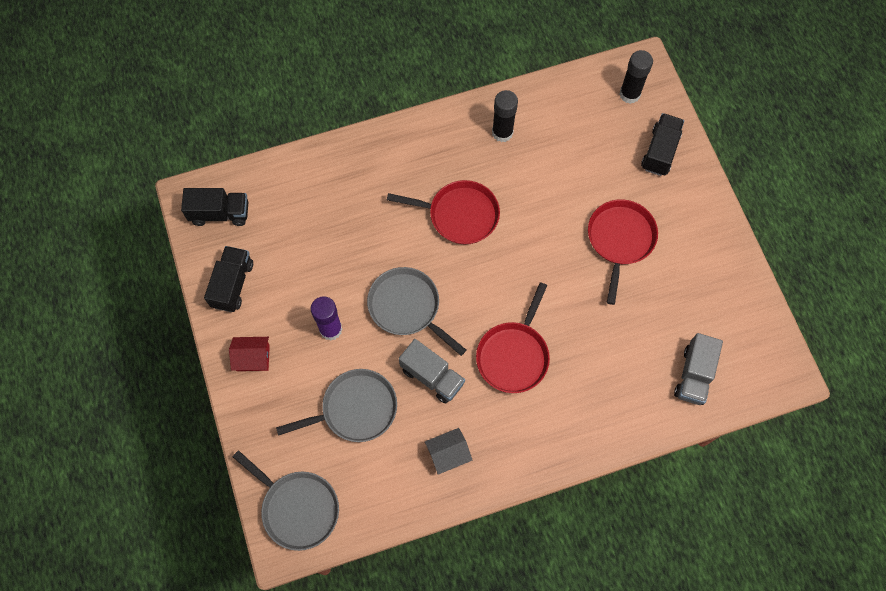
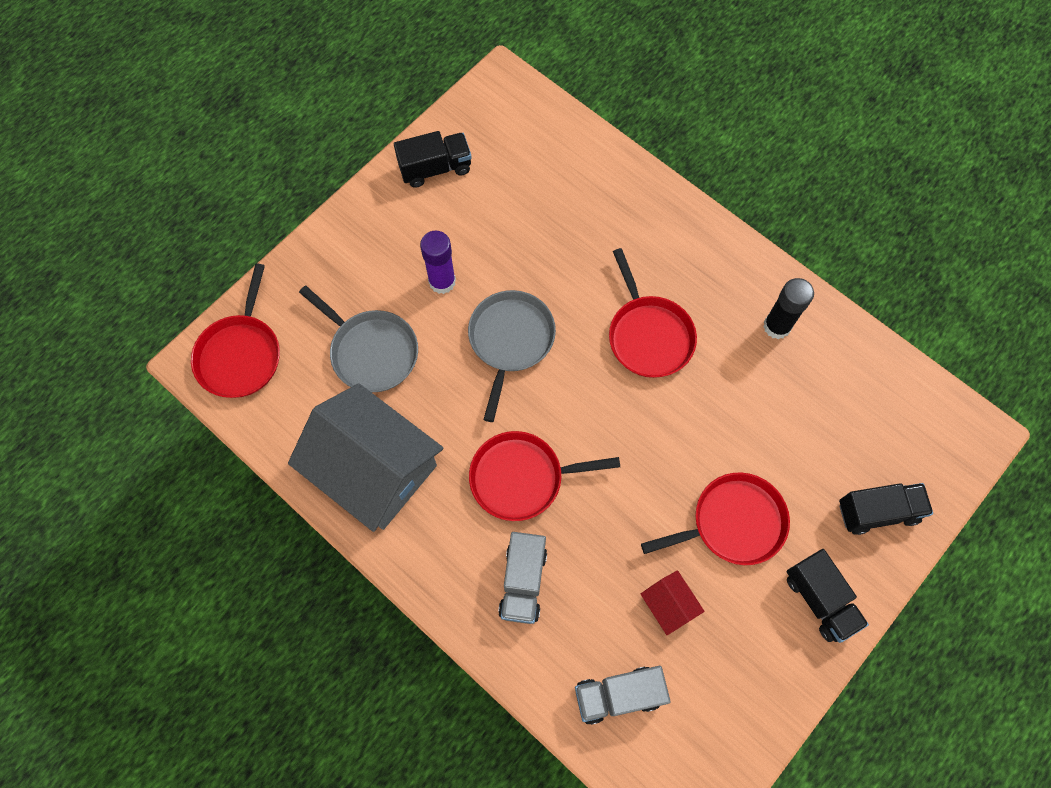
camera: 60 degrees right, 0 degrees up
(220, 213) = (502, 115): black truck -> black truck (820, 600)
(253, 357) = (371, 228): red house -> red house (669, 605)
(297, 508) = (240, 355): grey pan -> red pan
(432, 376) = (449, 407): grey truck -> grey truck (523, 582)
(448, 453) = (373, 468): grey house -> grey house, size x2.42
(629, 94) = (927, 439): black glue stick -> none

